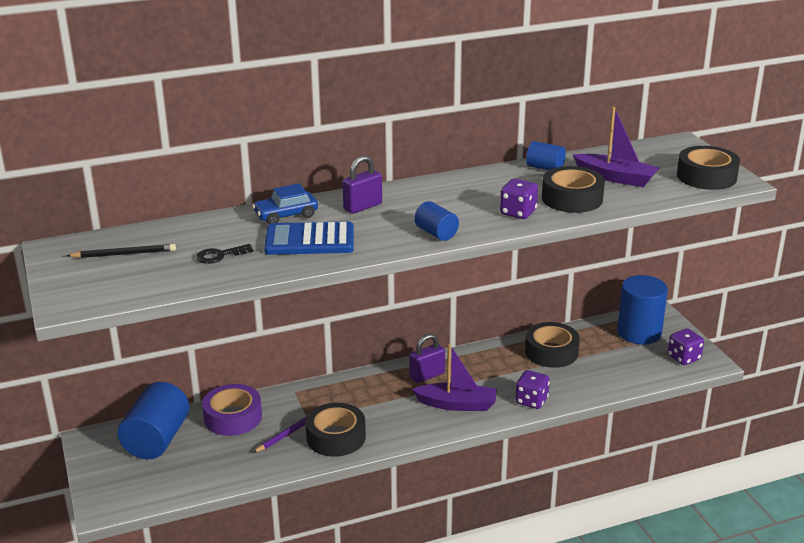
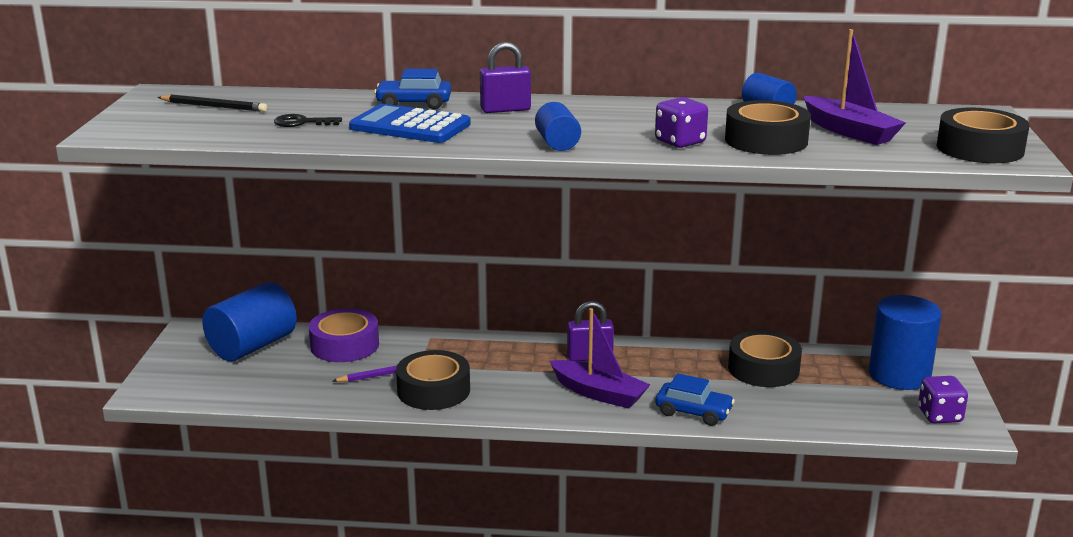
camera: 25 degrees right, 5 degrees down
(531, 401) = (693, 412): purple dice -> blue car

